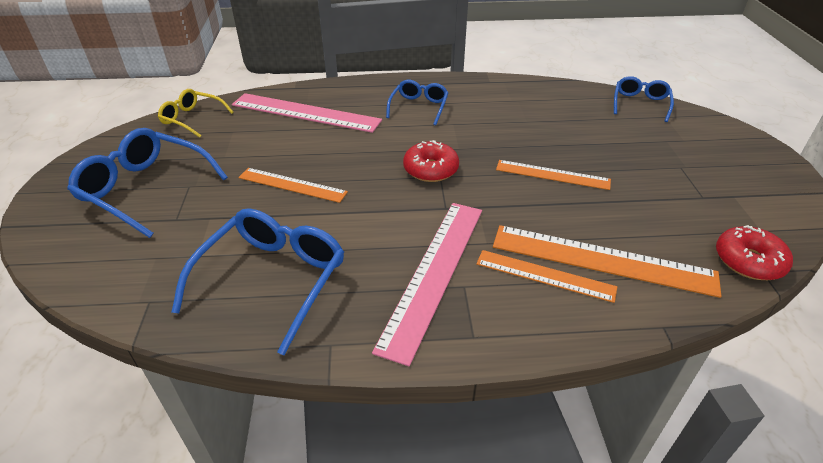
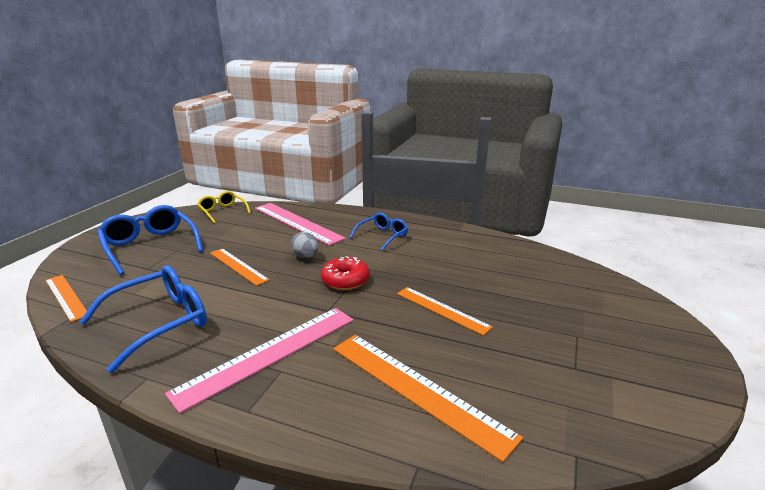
camera: 25 degrees right, 15 degrees down
(359, 153) = (305, 256): none -> grey egg
(545, 275) = (353, 385): orange ruler -> orange ruler (66, 297)
(640, 104) = (586, 274): blue glasses -> none
(748, 261) = (569, 440): red donut -> none

